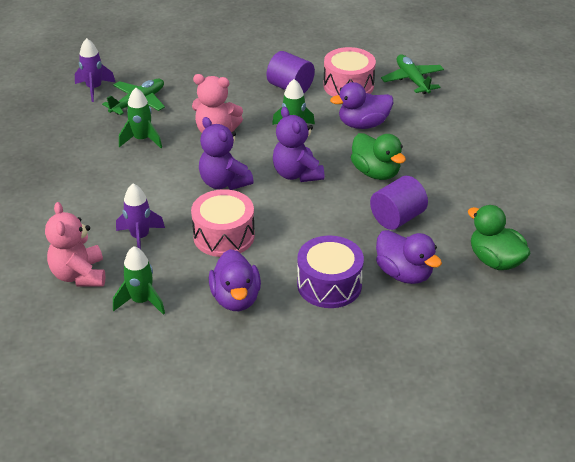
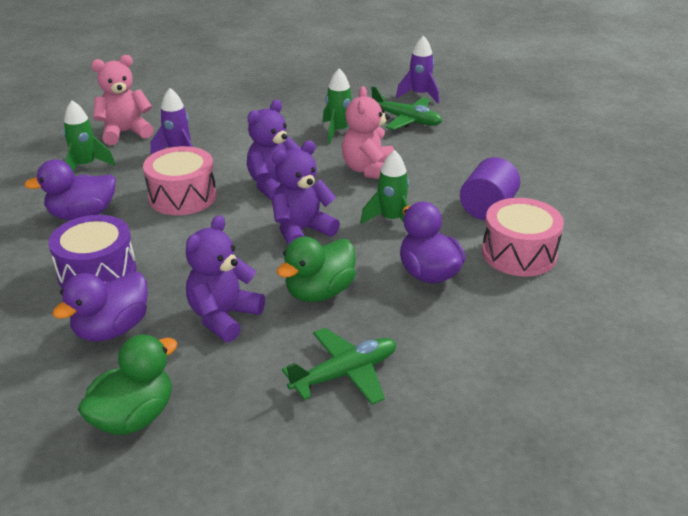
camera: 80 degrees right, 5 degrees down
(397, 218) = (224, 317): purple cylinder -> purple teddy bear
(412, 80) = (571, 312): green plane -> green plane (345, 374)

